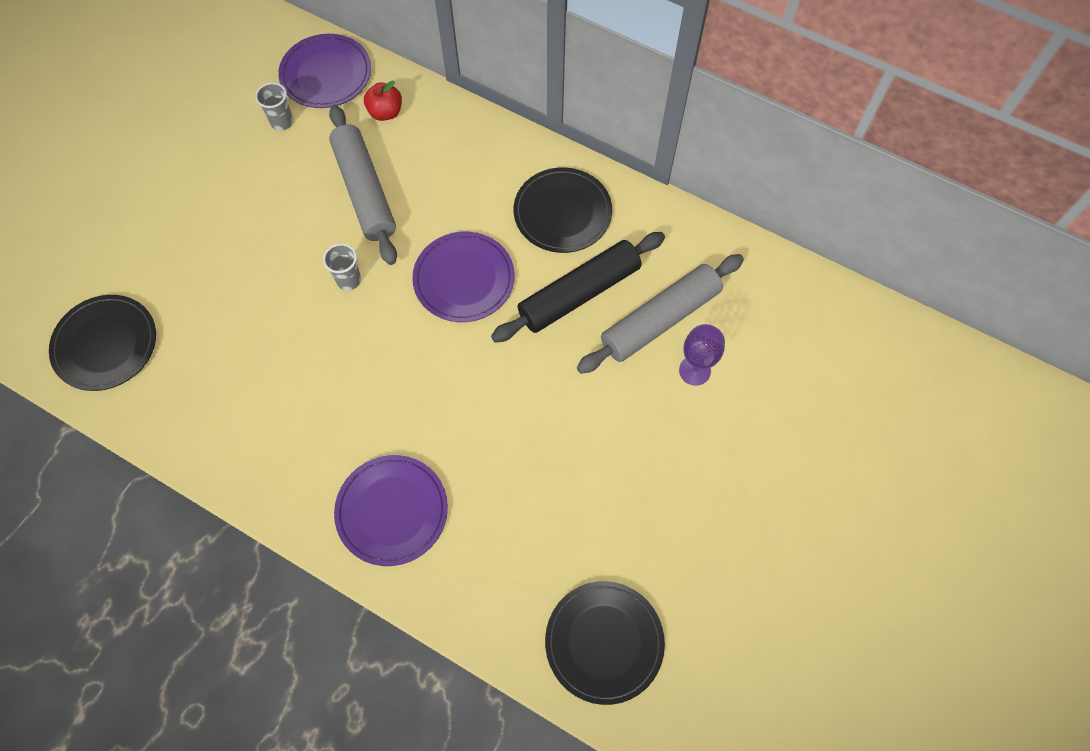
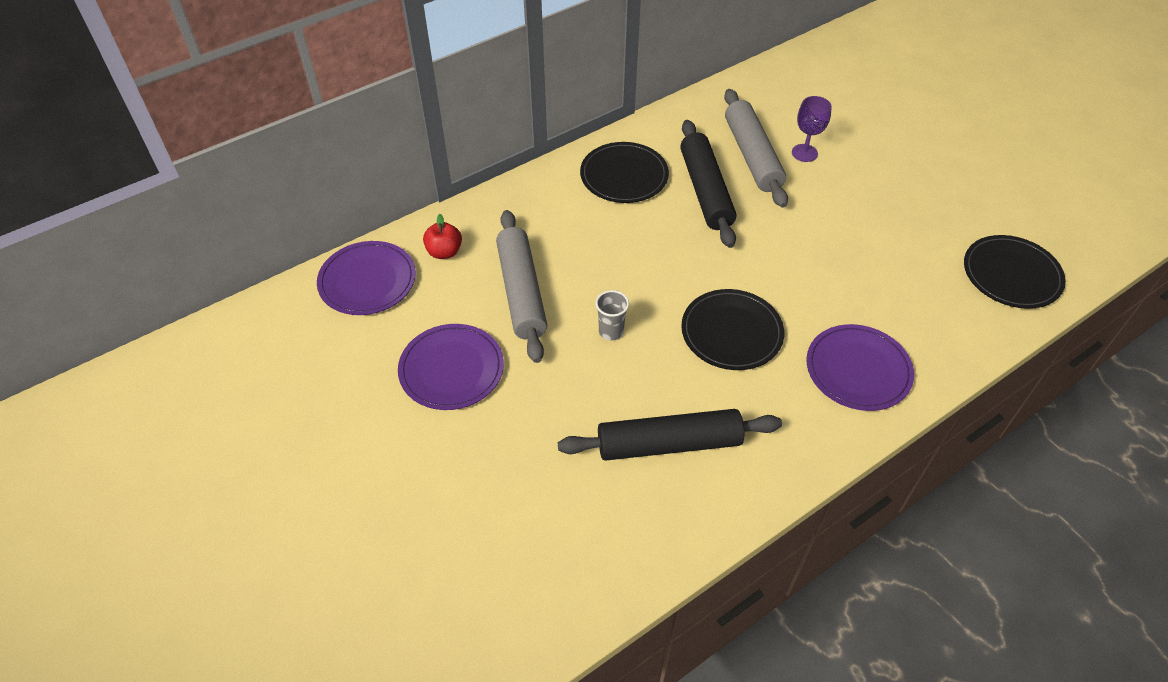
camera: 65 degrees left, 15 degrees down
(105, 344) = (576, 556): black plate -> black plate (731, 332)
(239, 373) = (669, 444): none -> black rolling pin
(282, 122) = (399, 330): grey cup -> none
(364, 191) = (521, 292): grey rolling pin -> grey rolling pin turned 75 degrees clockwise
(464, 279) = (653, 254): purple plate -> purple plate (451, 369)

